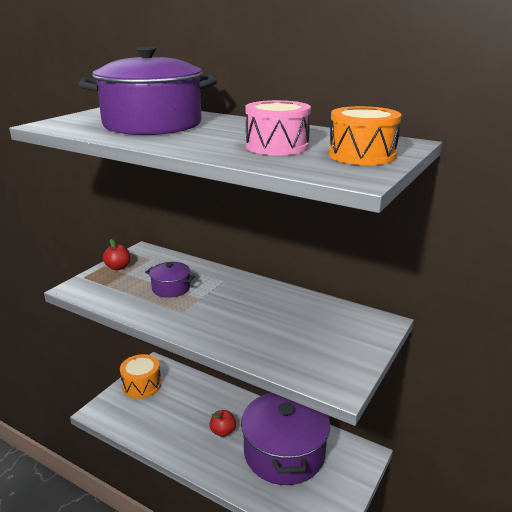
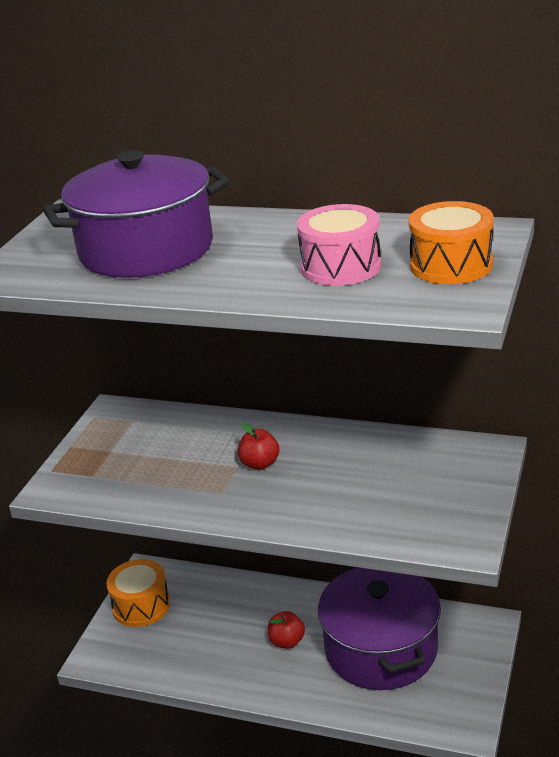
camera: 10 degrees left, 5 degrees up
(118, 267) = (93, 444): red apple -> red apple (260, 464)
(171, 288) = (188, 461): purple pot -> none

